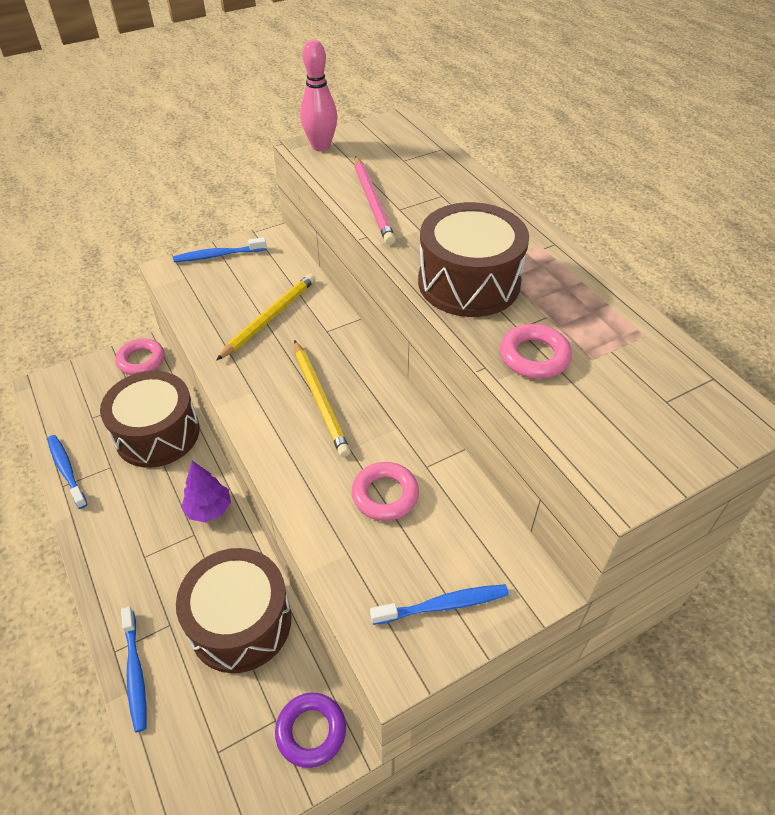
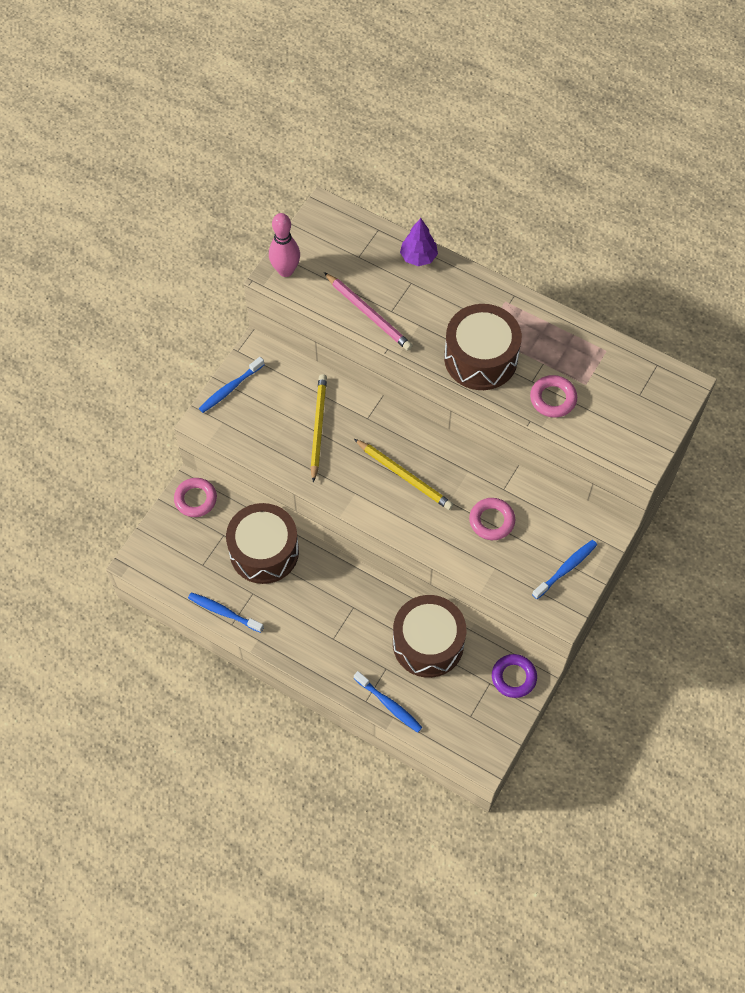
camera: 30 degrees left, 15 degrees up
(209, 509) = (349, 585): purple tree -> purple tree (418, 257)

